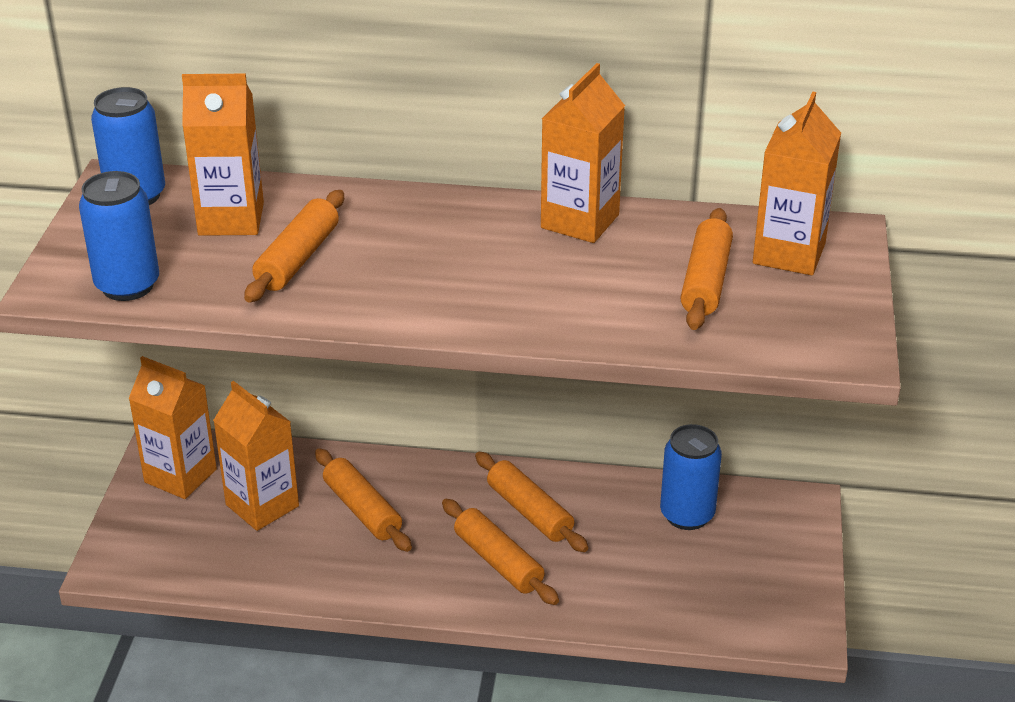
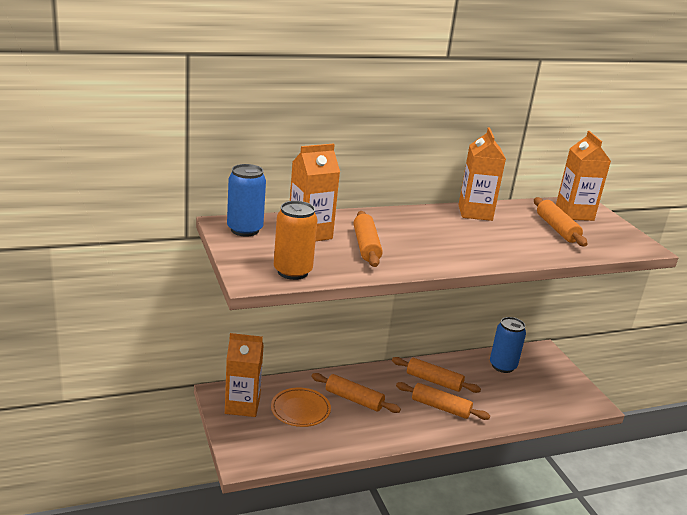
camera: 30 degrees left, 10 degrees down
(127, 286) = (292, 272): blue can -> orange can
(262, 505) = (300, 410): orange carton -> orange plate

